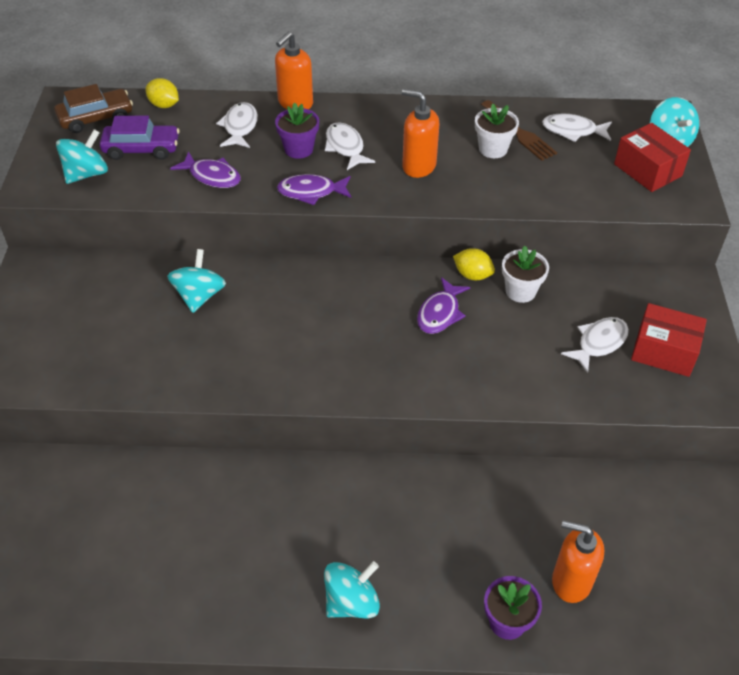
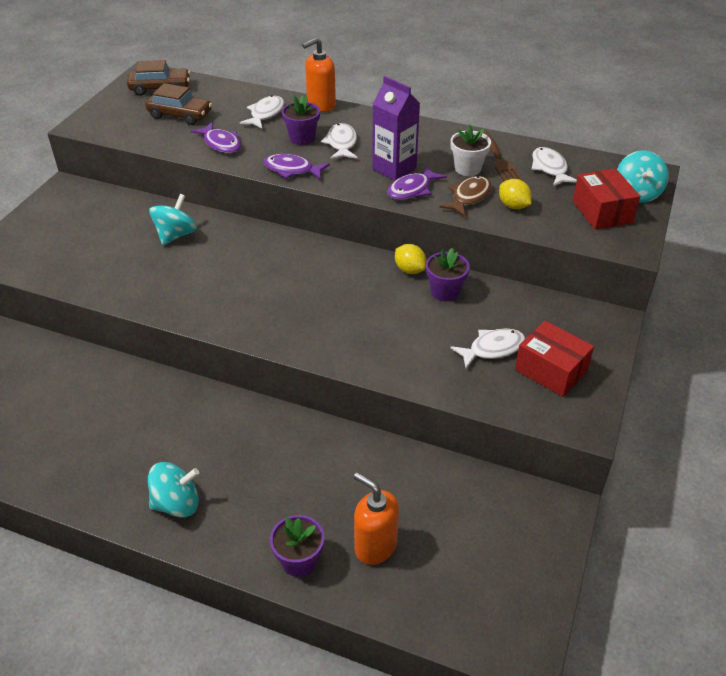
camera: 20 degrees right, 5 degrees down
(86, 174) = (128, 124): turquoise spinning top -> none
(142, 149) = (180, 115): purple car -> brown car
(164, 105) = (217, 88): yellow lemon -> yellow lemon (513, 206)
(418, 166) = (394, 169): orange soap dispenser -> purple carton
(440, 313) = (363, 292): purple fish -> purple fish (412, 189)
(512, 183) = (469, 197): none -> brown fish
(520, 291) = (445, 292): white flower pot -> purple flower pot
(573, 131) = (550, 168): white fish -> white fish turned 45 degrees clockwise

